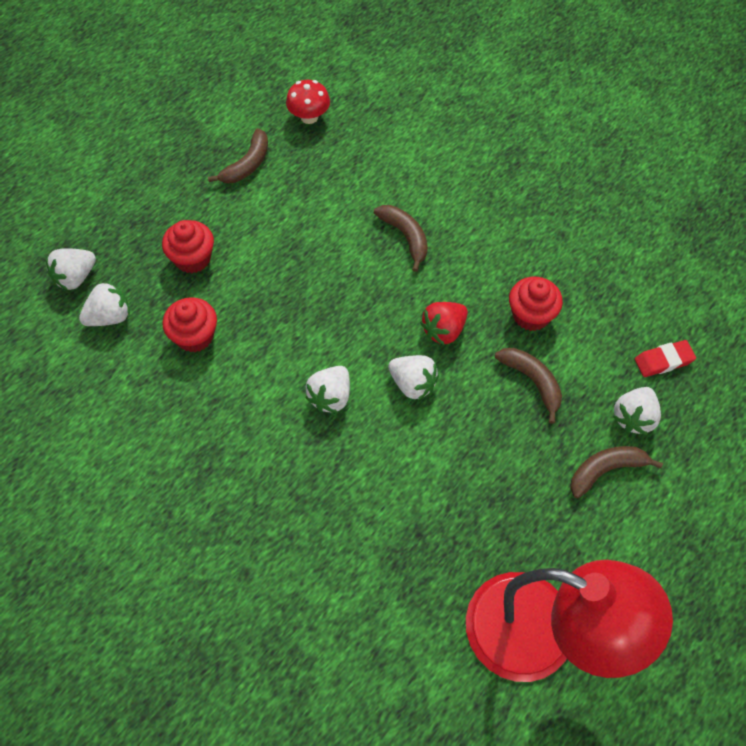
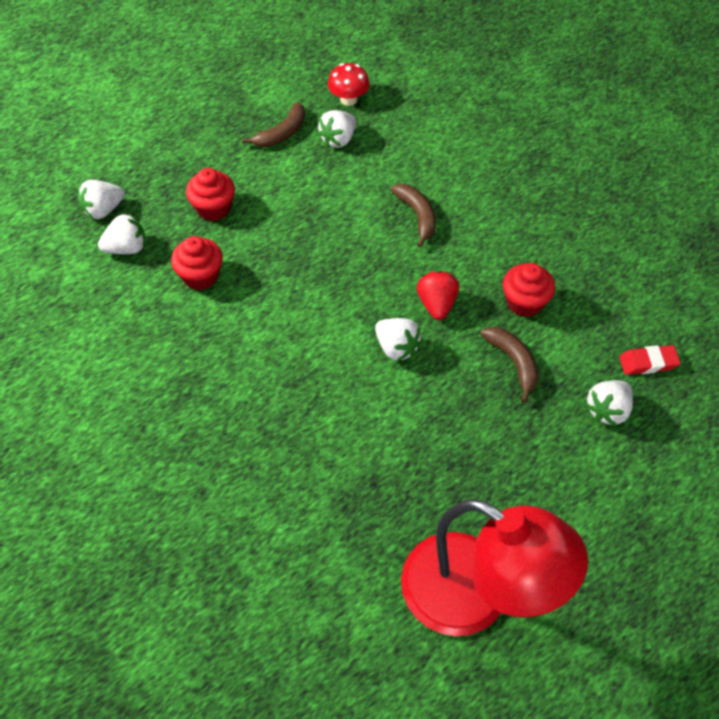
camera: 10 degrees right, 5 degrees down
(330, 397) = (316, 348): white strawberry -> white strawberry (338, 139)
(444, 330) = (436, 304): red strawberry -> red strawberry turned 120 degrees clockwise
(605, 470) = (569, 454): brown banana -> none

